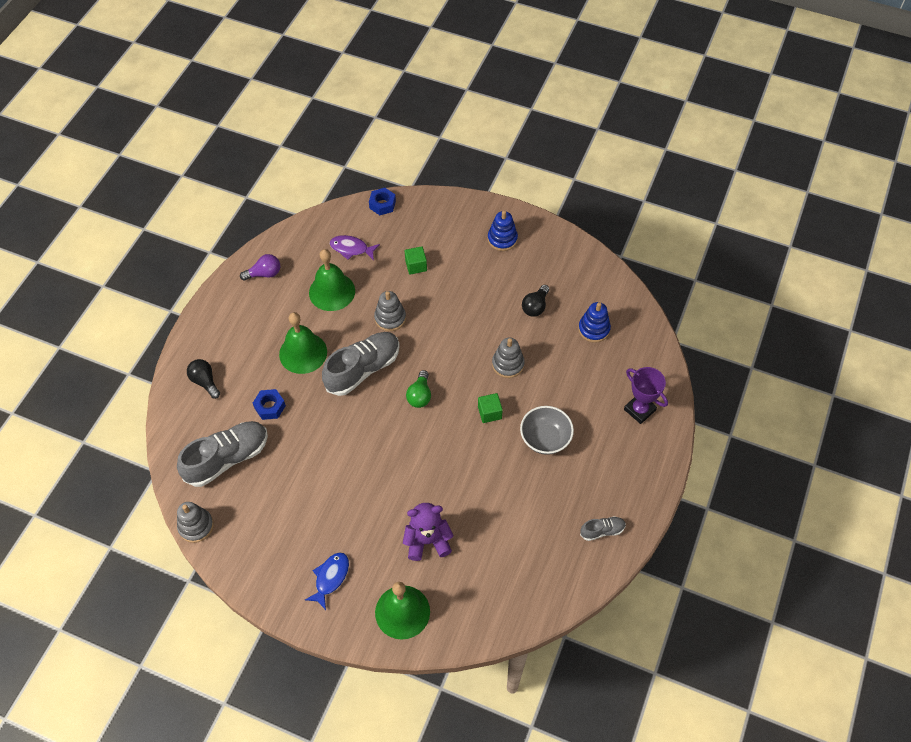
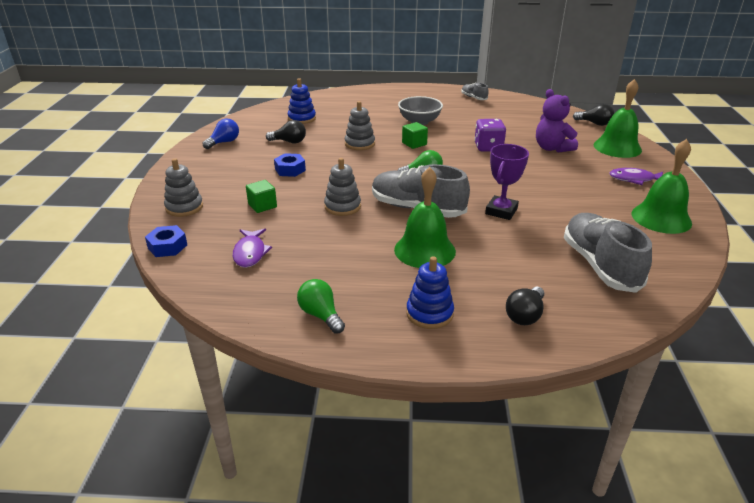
camera: 110 degrees left, 25 degrees down
(196, 526) = (692, 263): grey stacking toy -> grey stacking toy (184, 207)
(227, 459) = (600, 265): grey shoe -> grey shoe turned 45 degrees clockwise
(264, 274) = (321, 315): purple light bulb -> green light bulb
(270, 407) = (511, 254): blue nut -> blue nut (290, 170)
(330, 578) = (634, 179): blue fish -> purple fish
(332, 291) = (325, 251): green bell -> green bell (661, 218)
(454, 478) = (488, 147): none -> purple dice
(472, 631) = (594, 123): none -> black light bulb
(502, 239) = (210, 167): blue stacking toy -> blue stacking toy (429, 313)
(553, 255) = (224, 142): none -> blue light bulb
(639, 410) = (367, 97): purple trophy -> purple trophy (501, 211)

